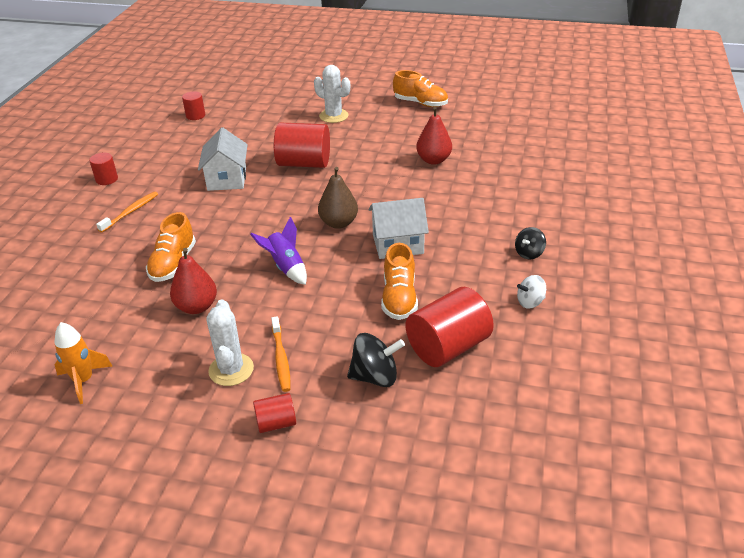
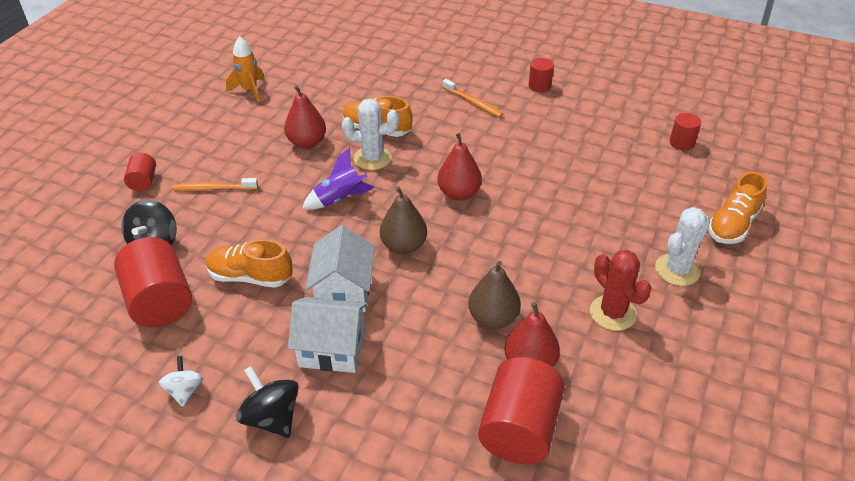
camera: 100 degrees right, 5 degrees up
(227, 179) = (522, 165): white house -> white house (332, 349)
(231, 370) = (217, 160): white cactus -> white cactus (372, 158)
(268, 205) = (459, 193): none -> red pear
(304, 163) = (545, 228): red cylinder -> red cylinder (519, 429)
(379, 135) = (613, 313): none -> red cactus
(401, 176) = (493, 318): none -> brown pear
(420, 103) = (722, 383): orange shoe -> orange shoe (732, 225)
(529, 253) = (272, 418): black spinning top -> black spinning top, size x1.56

